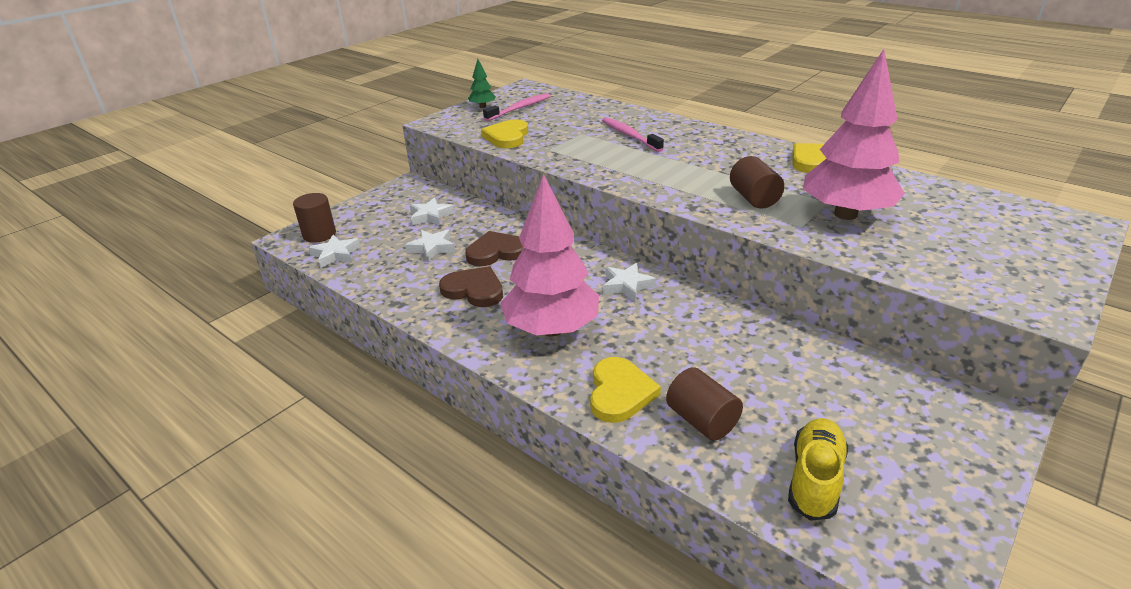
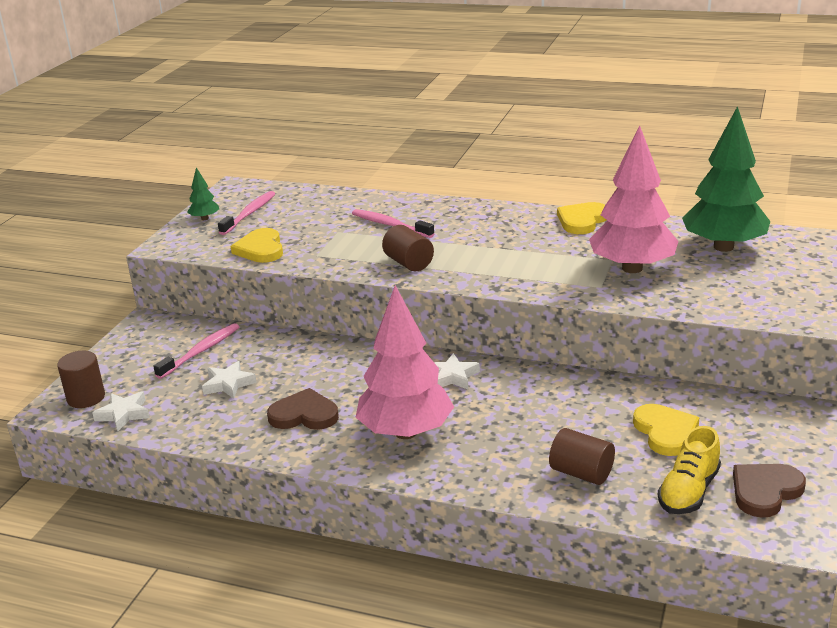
camera: 20 degrees left, 5 degrees down
(430, 216) = (201, 351): white star -> pink toothbrush
(496, 252) = (301, 373): brown heart -> brown heart (765, 491)
(620, 393) = (501, 469): yellow heart -> yellow heart (665, 432)
(753, 198) = (546, 269): brown cylinder -> brown cylinder (408, 263)
(814, 479) = (688, 491): yellow shoe -> yellow shoe turned 150 degrees counterclockwise
(961, 211) = (723, 247): none -> green tree

